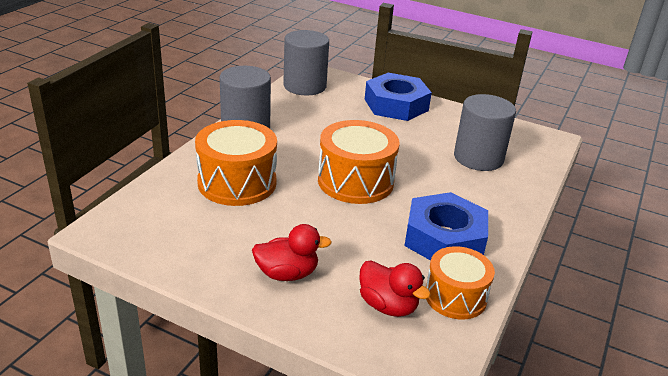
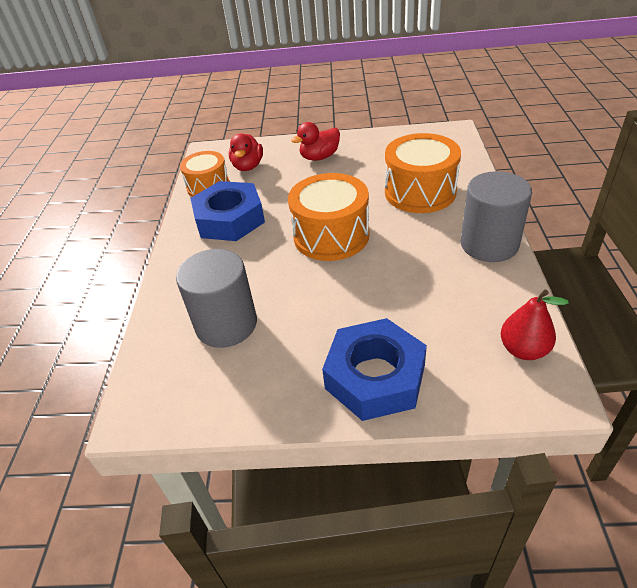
camera: 160 degrees right, 10 degrees up
(304, 86) = (523, 350): grey cylinder -> red pear
(388, 306) = (248, 166): red duck -> red duck turned 105 degrees counterclockwise

